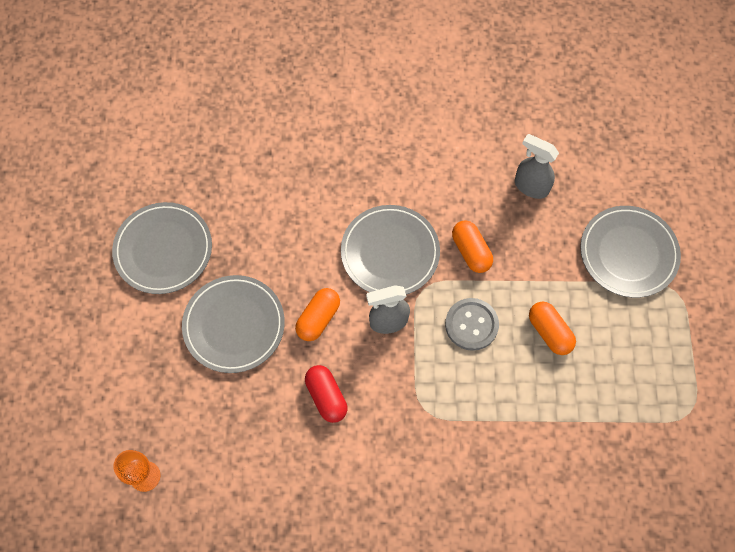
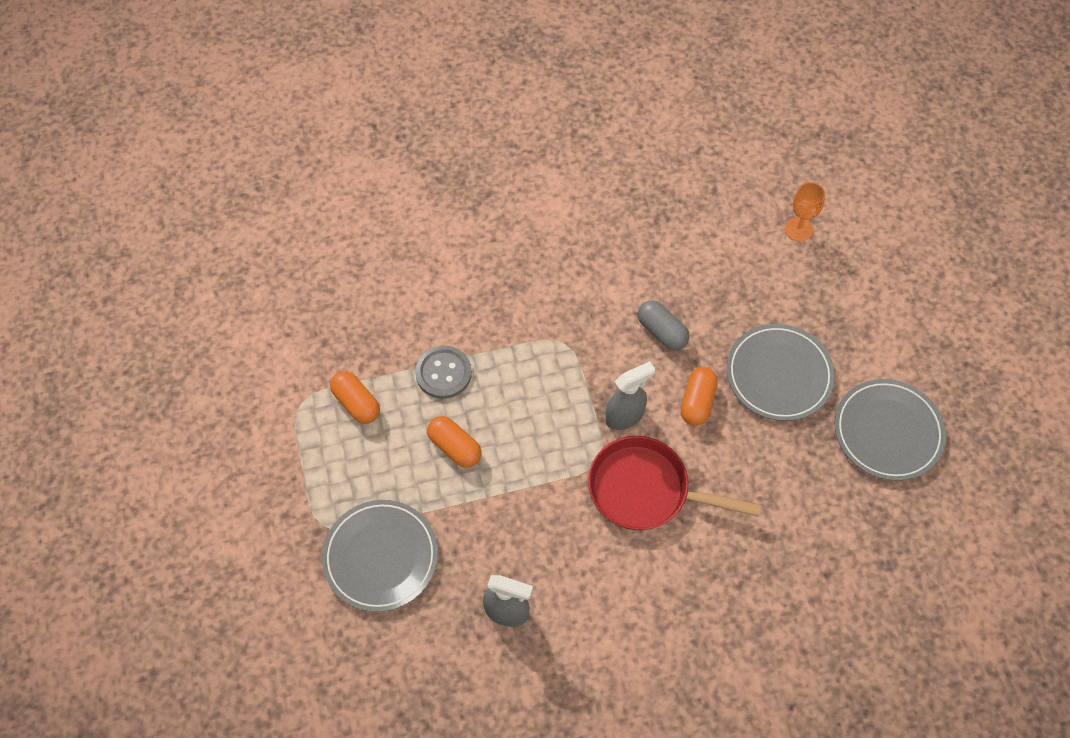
camera: 165 degrees right, 5 degrees down
(326, 397) = (662, 331): red capsule -> grey capsule
(390, 252) = (646, 490): grey plate -> red pan
(471, 251) = (558, 514): orange capsule -> orange capsule (356, 403)
(471, 325) = (538, 434): grey button -> grey button (443, 373)

